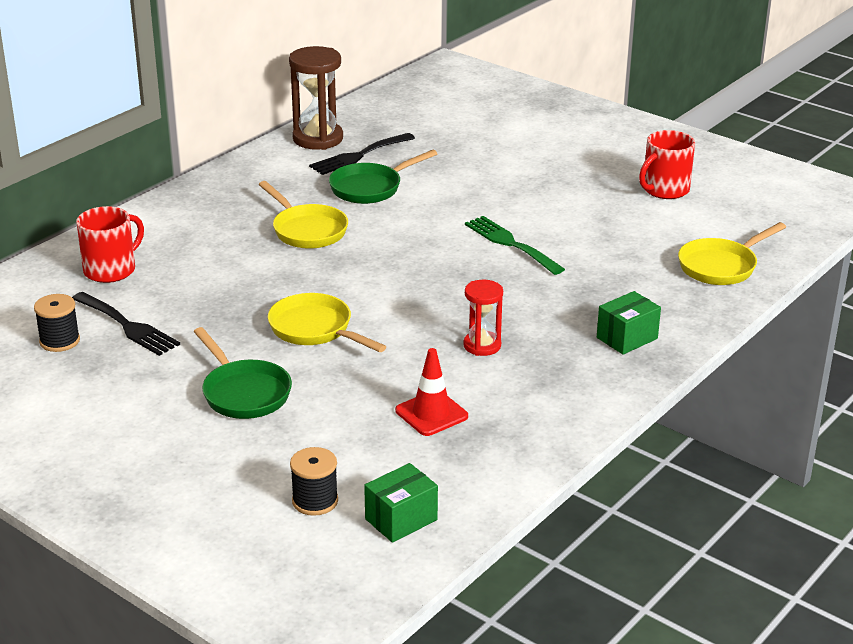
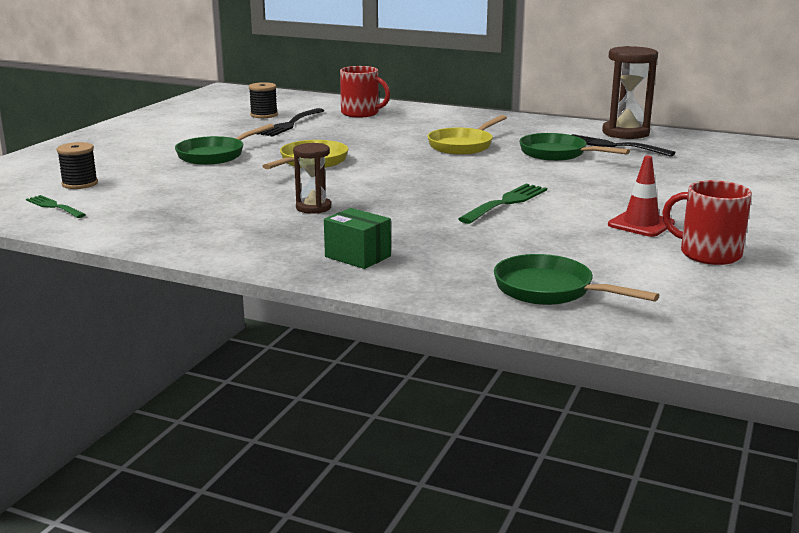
camera: 75 degrees right, 10 degrees down
(401, 519) = (54, 206): green box -> green fork
(431, 413) = (200, 202): red traffic cone -> red traffic cone (641, 224)
(482, 345) = (313, 208): red hourglass -> brown hourglass
(721, 266) = (550, 290): yellow pan -> green pan

